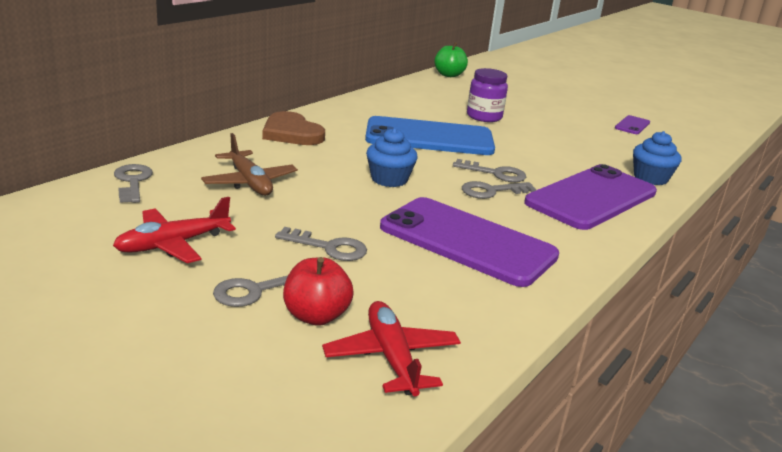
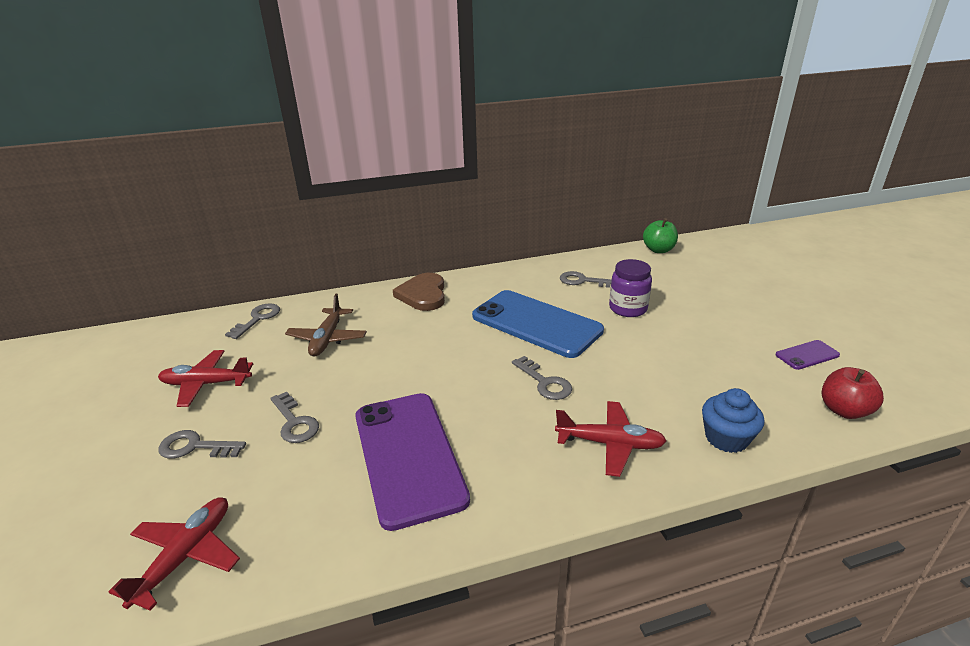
camera: 40 degrees right, 5 degrees up
(316, 316) = (197, 488): red apple -> red apple (844, 410)
(389, 179) = (436, 363): blue cupcake -> none
(491, 191) = (511, 403): grey key -> grey key (583, 281)
(591, 198) = (610, 444): purple phone -> red plane

